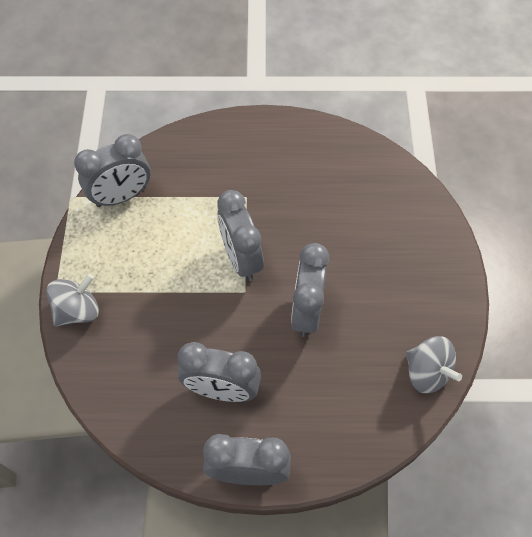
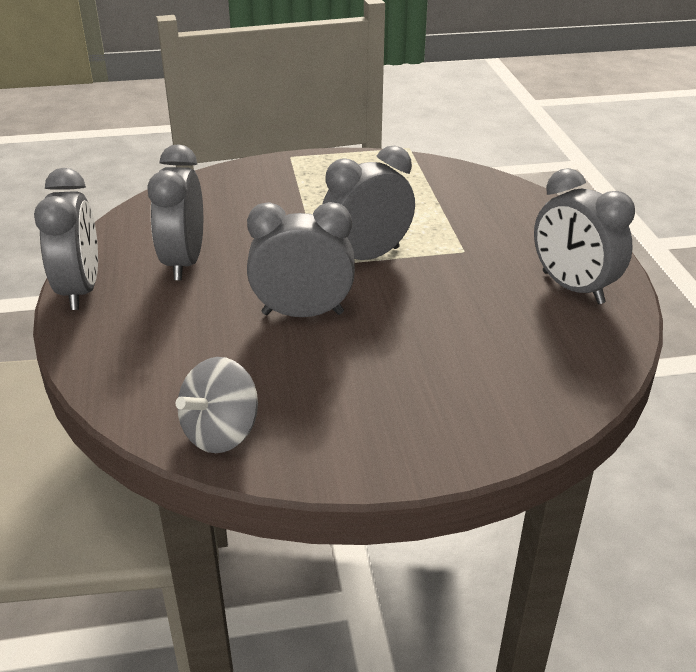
camera: 80 degrees right, 25 degrees down
(78, 310) = (270, 169): grey spinning top -> none
(121, 196) = (423, 173): grey clock -> grey clock (572, 288)

